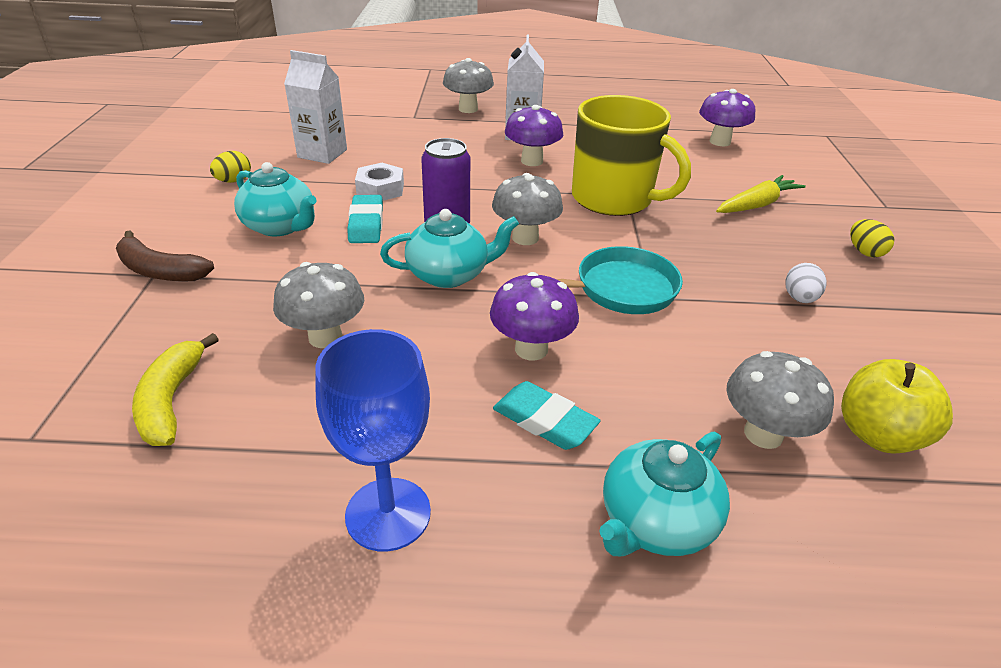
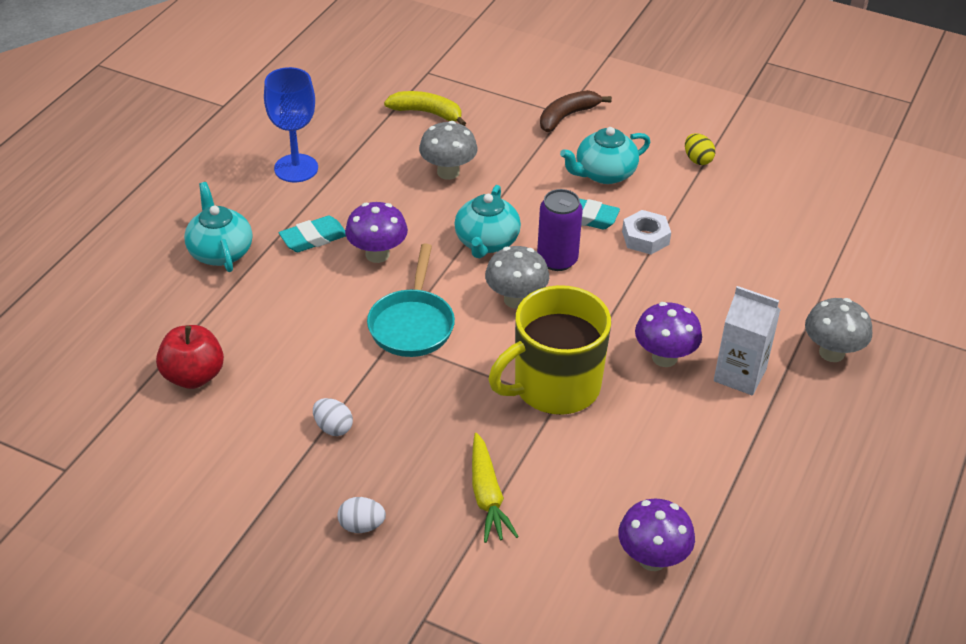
camera: 115 degrees right, 5 degrees up
(322, 153) = (738, 217): white carton -> none
(763, 434) = (235, 323): grey mushroom -> none
(864, 252) = (361, 526): yellow egg -> white egg
(878, 434) = (193, 376): yellow apple -> red apple

